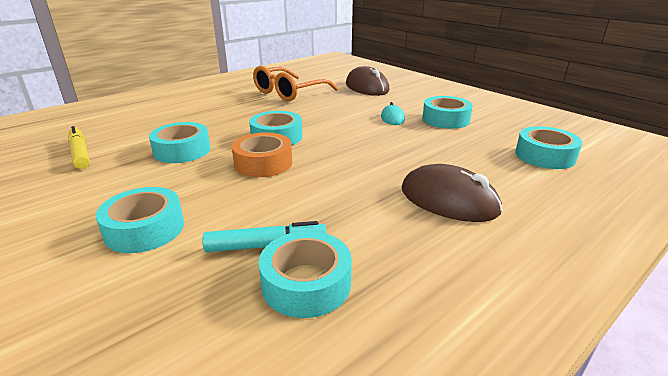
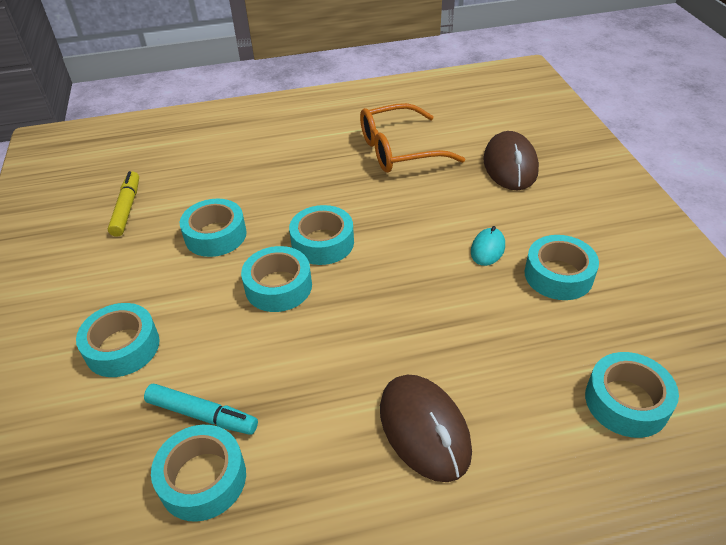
camera: 30 degrees right, 15 degrees up
(263, 163) = (278, 286): orange tape -> turquoise tape

